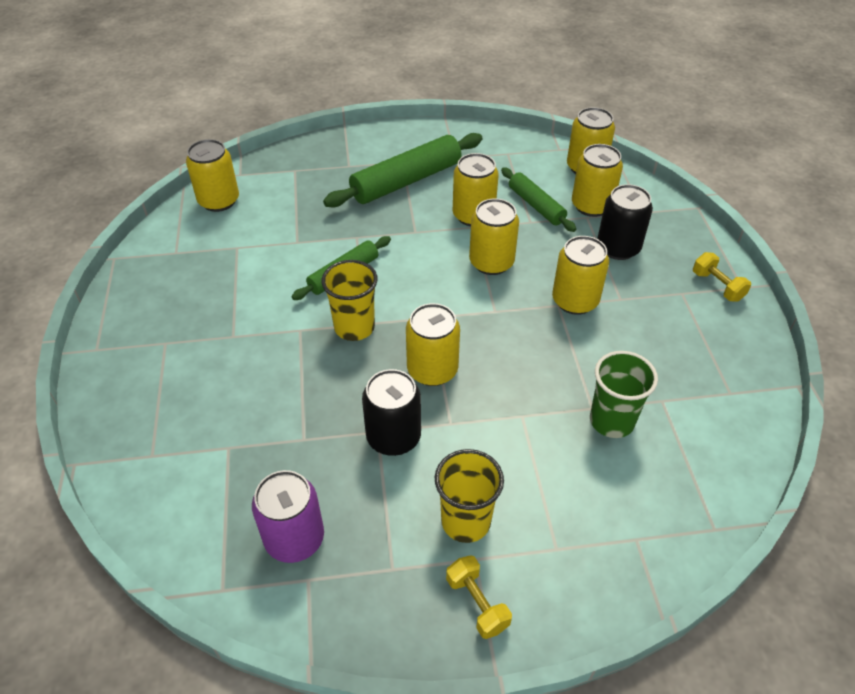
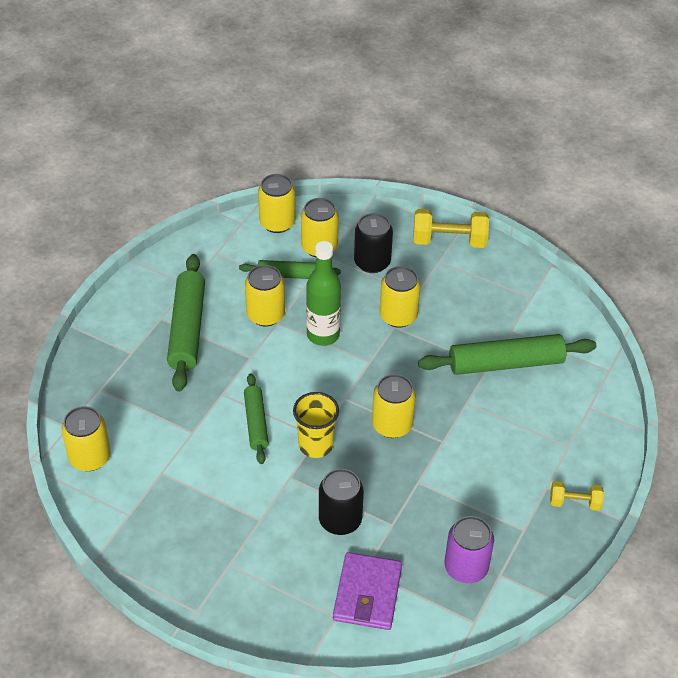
camera: 55 degrees left, 0 degrees up
(198, 467) = (367, 594): none -> purple wallet
(393, 437) = (430, 476): black can -> black can (340, 520)
(465, 521) = (519, 476): yellow cup -> none
(491, 262) = (323, 335): yellow can -> green bottle
(611, 421) = (506, 364): green cup -> green rolling pin
(717, 286) = (449, 241): yellow dumbbell -> yellow dumbbell, size x1.71

